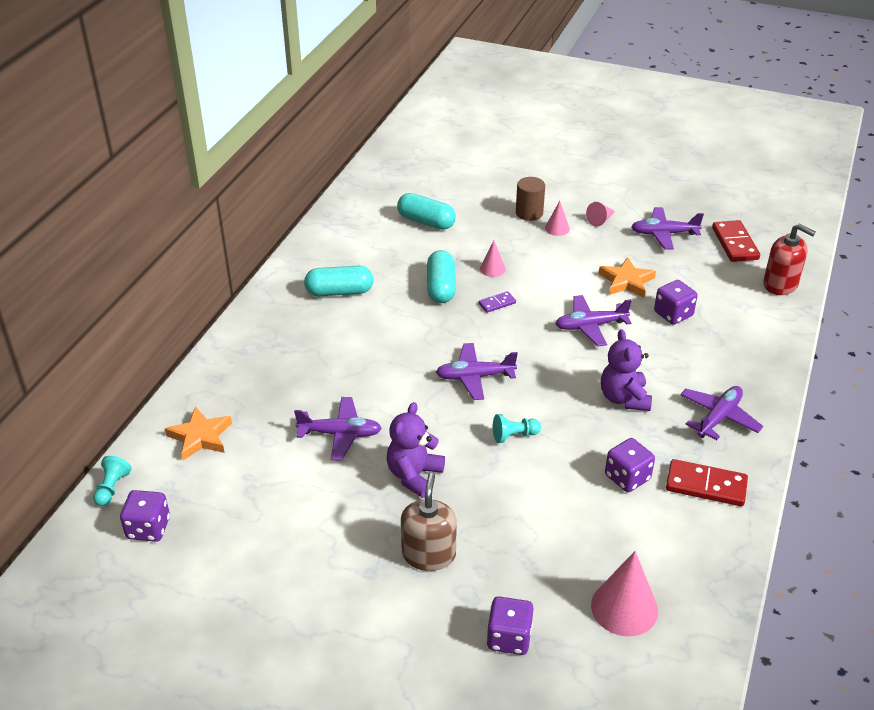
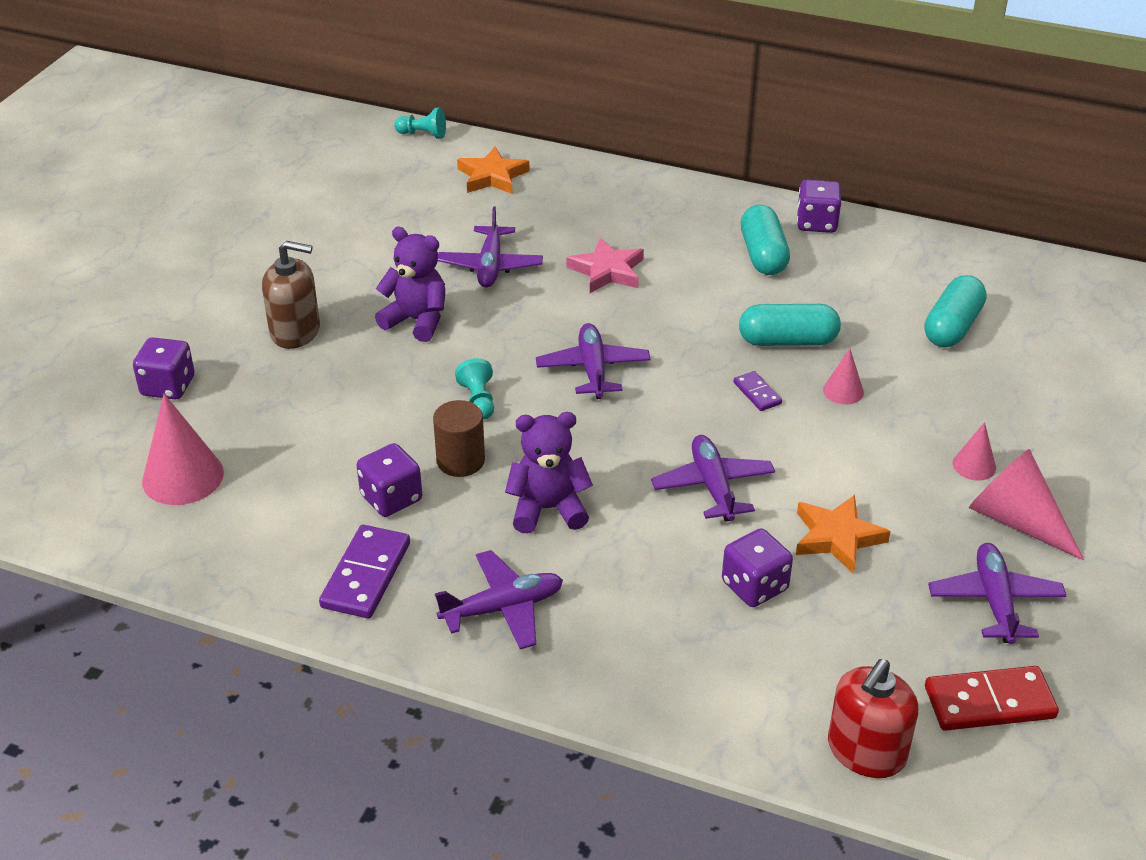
camera: 90 degrees right, 0 degrees up
(148, 528) = (366, 159): purple dice -> purple dice (816, 223)
(353, 368) = (607, 271): none -> pink star
(529, 213) = (1011, 435): brown cylinder -> brown cylinder (460, 461)
(600, 220) = (1015, 520): pink cone -> pink cone, size x1.86
(706, 485) = (366, 575): red domino -> purple domino
(718, 417) = (503, 608): purple plane -> purple plane turned 60 degrees counterclockwise

